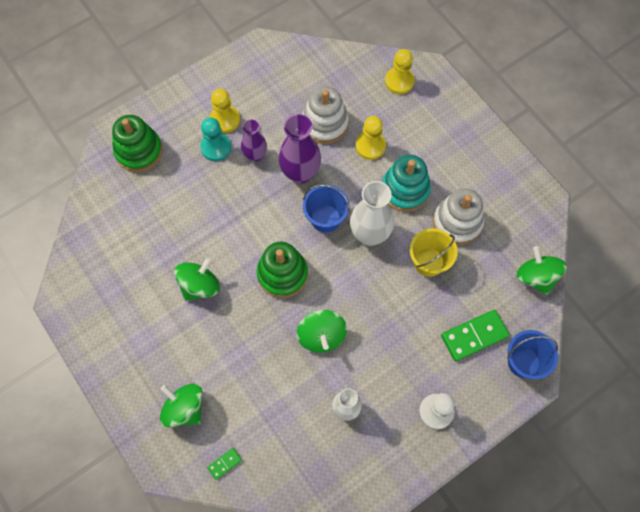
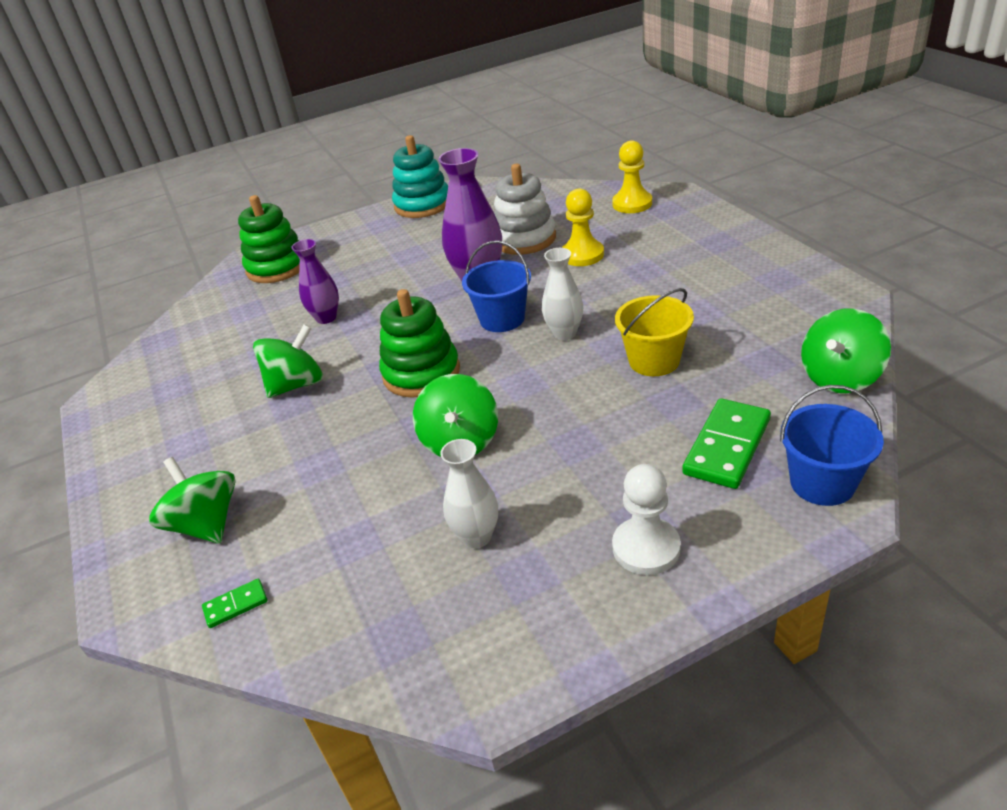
camera: 15 degrees right, 30 degrees down
(216, 147) = (374, 262): turquoise pawn -> none
(225, 120) = (395, 240): yellow pawn -> none
(255, 155) = (423, 266): purple vase -> purple vase (326, 318)
(370, 234) = (564, 333): white vase -> white vase, size x0.62
(405, 190) = (626, 291): turquoise stacking toy -> turquoise stacking toy (423, 205)
(457, 222) = (704, 320): white stacking toy -> none
(474, 336) = (726, 446): green domino -> green domino turned 45 degrees counterclockwise
(536, 277) = (840, 377): green spinning top -> green spinning top turned 120 degrees counterclockwise

